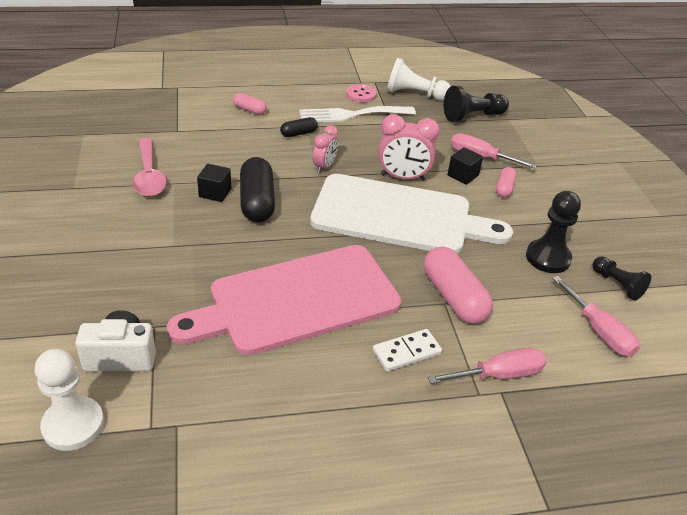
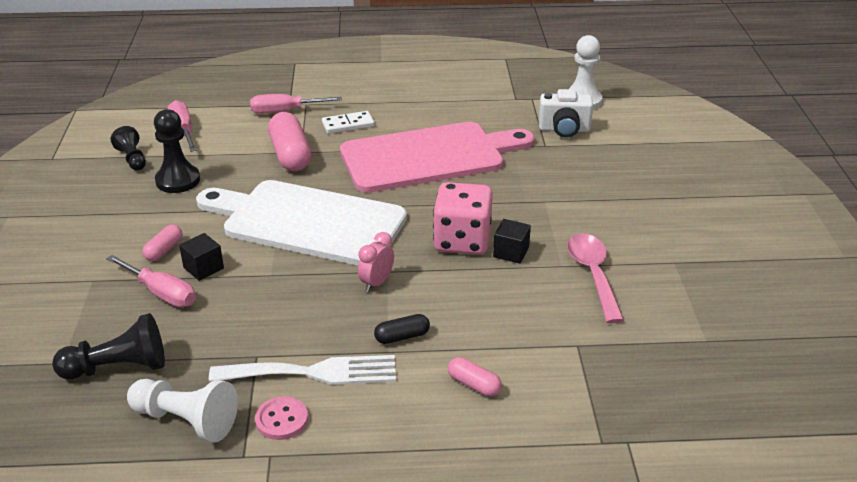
camera: 170 degrees left, 5 degrees down
(257, 202) = (462, 241): black capsule -> pink dice
(403, 177) = (281, 266): pink clock -> none

